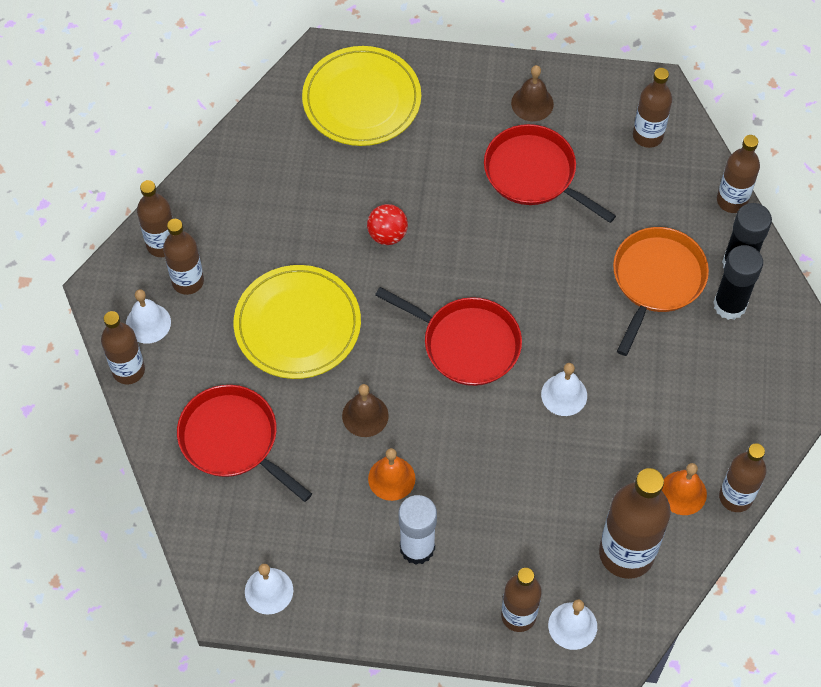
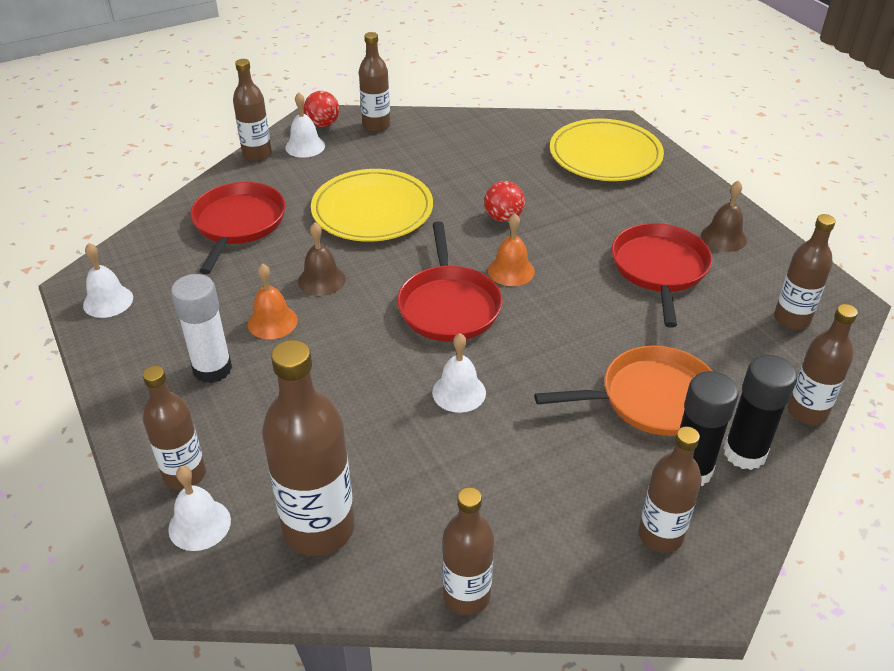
camera: 55 degrees right, 20 degrees down
(121, 287) = (323, 124): none -> red ball
(188, 281) = (357, 148): brown bottle -> brown bottle (660, 535)
(683, 493) = (431, 542): orange bell -> orange bell (511, 271)

